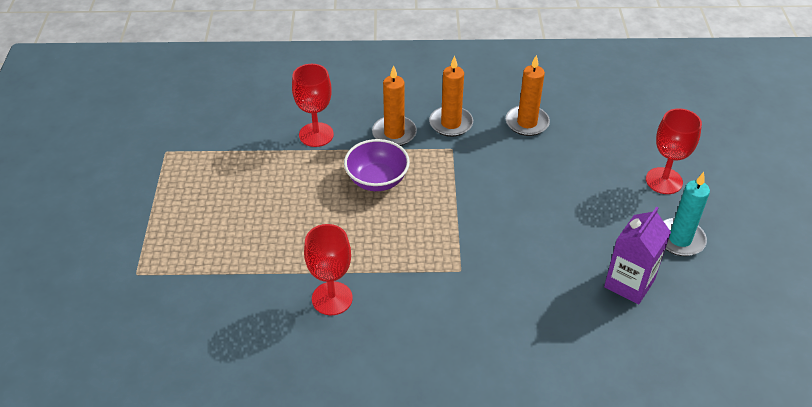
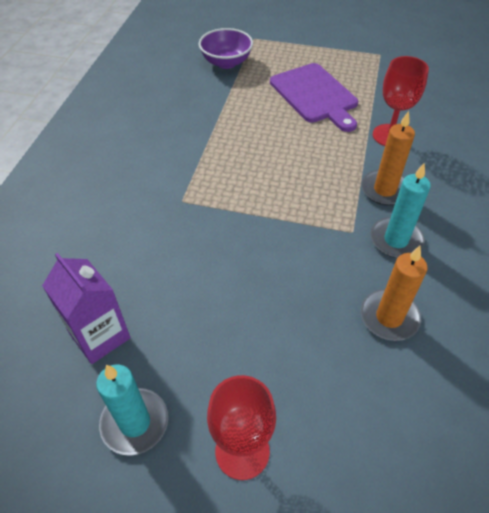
camera: 105 degrees right, 5 degrees up
(258, 196) = (315, 95): none -> purple cutting board
(332, 298) = (189, 120): red goblet -> none
(377, 180) = (317, 166): purple bowl -> purple bowl (226, 62)
(451, 123) = (396, 240): orange candle -> turquoise candle

